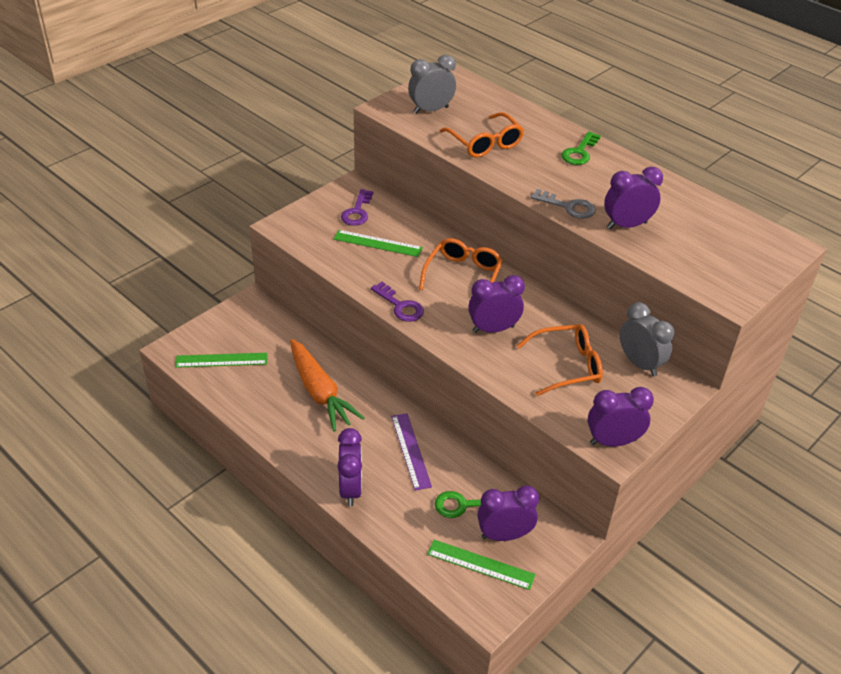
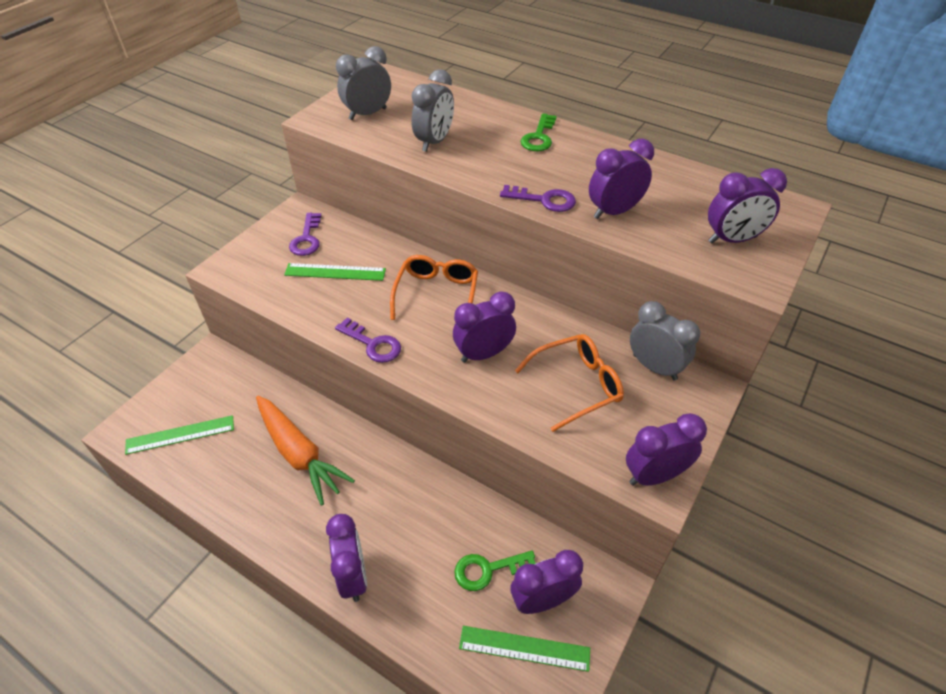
camera: 10 degrees left, 5 degrees up
(410, 451) = (414, 509): purple ruler -> none
(485, 143) = (434, 142): orange glasses -> grey clock
(568, 207) = (544, 200): grey key -> purple key
(722, 263) = (732, 239): none -> purple clock

